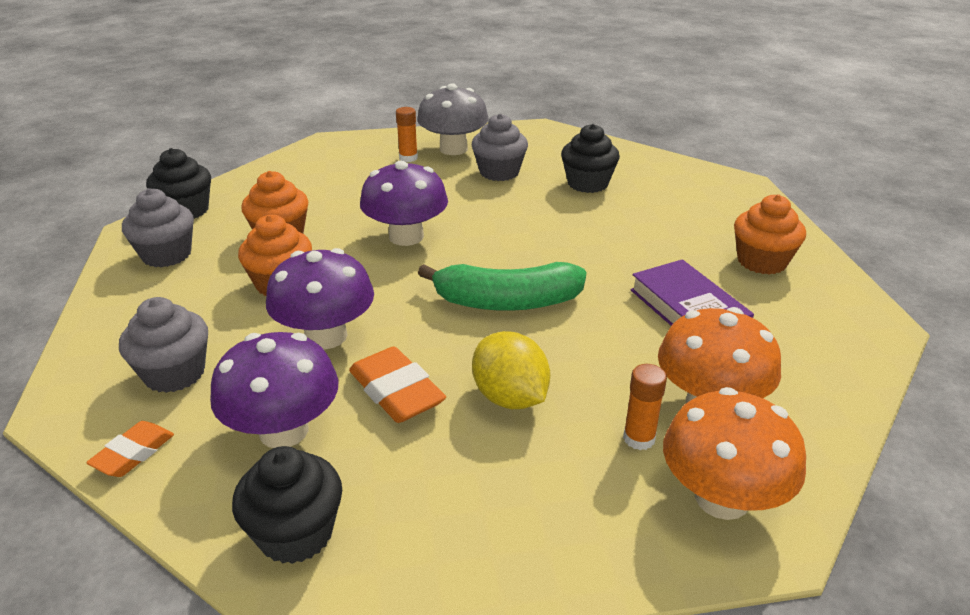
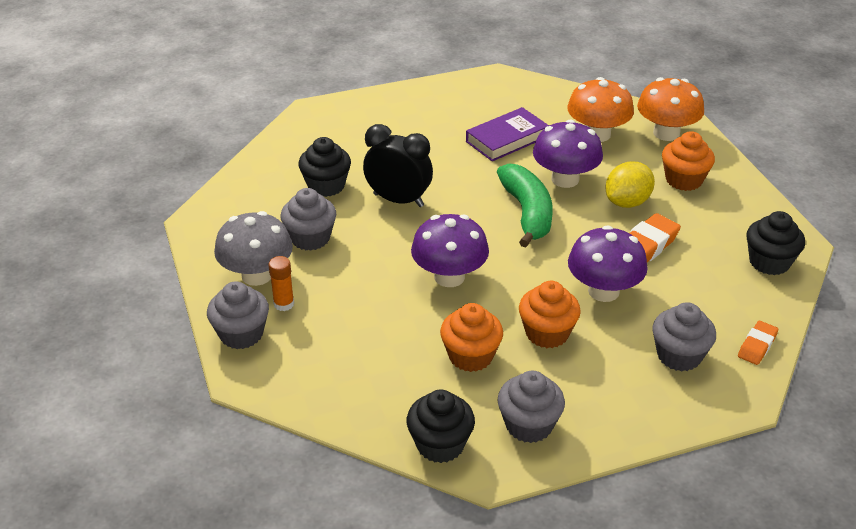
camera: 100 degrees left, 5 degrees up
(133, 453) = (757, 346): orange eraser -> orange eraser turned 75 degrees counterclockwise
(284, 431) = (703, 286): purple mushroom -> purple mushroom (565, 179)
(380, 142) = (241, 334): none -> grey cupcake
(553, 220) = (398, 200): none -> black clock
(639, 438) = (638, 157): orange glue stick -> none
(761, 261) = (436, 109): orange cupcake -> orange cupcake (684, 180)

